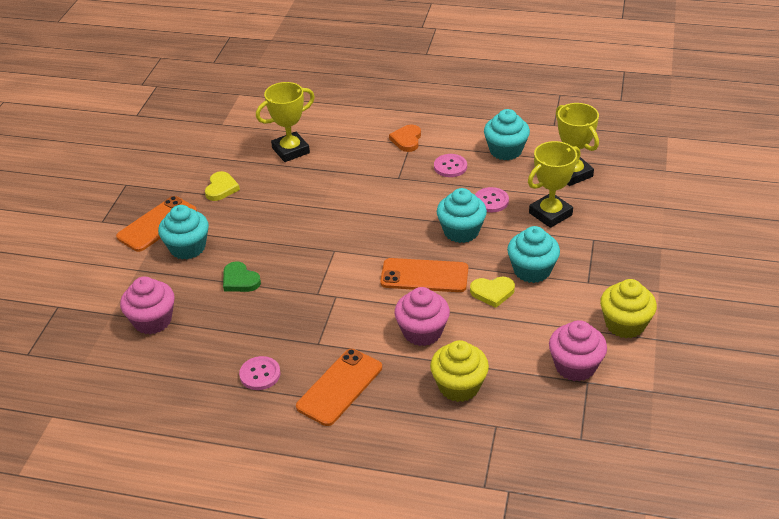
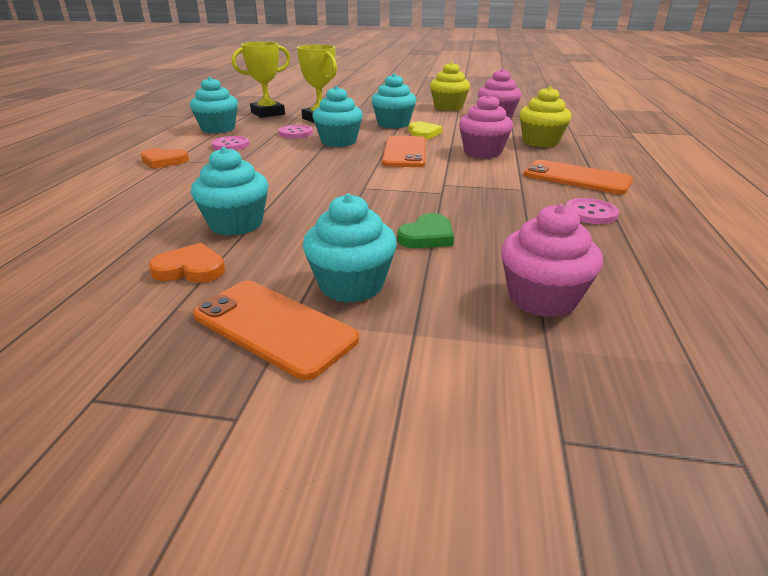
camera: 95 degrees left, 10 degrees down
(221, 188) = (190, 269): yellow heart -> orange heart
(276, 195) = (236, 224): none -> turquoise cupcake
(290, 150) = (124, 221): yellow trophy -> none

